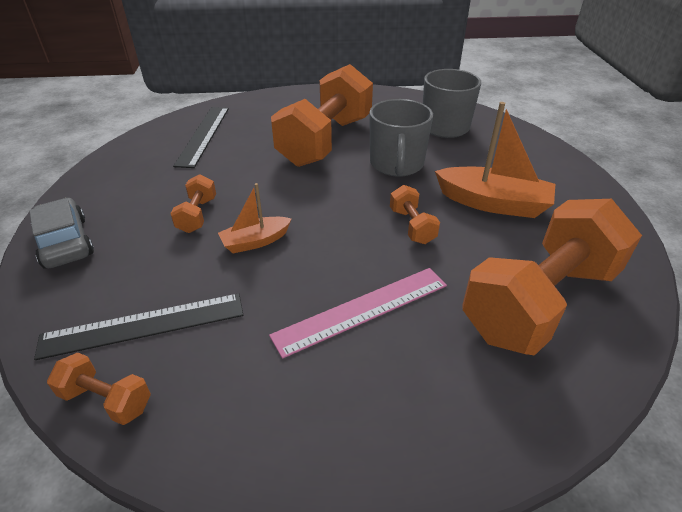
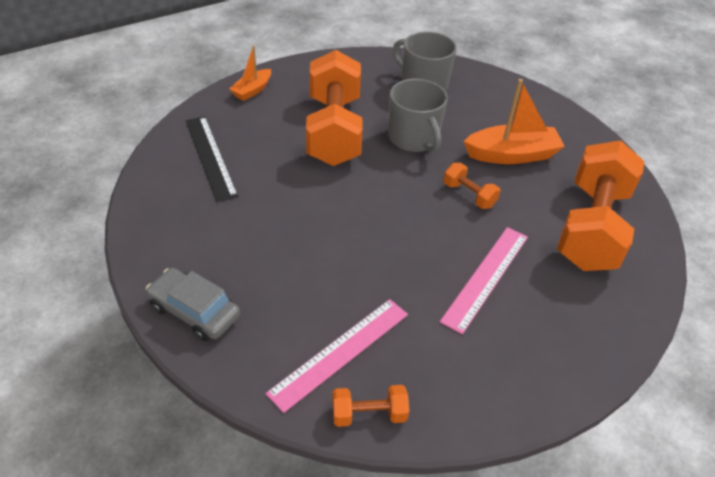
camera: 30 degrees left, 5 degrees up
(143, 325) = (340, 352): black ruler -> pink ruler
(197, 215) = (289, 243): orange dumbbell -> none
(255, 241) = (361, 251): orange boat -> orange boat (252, 90)

